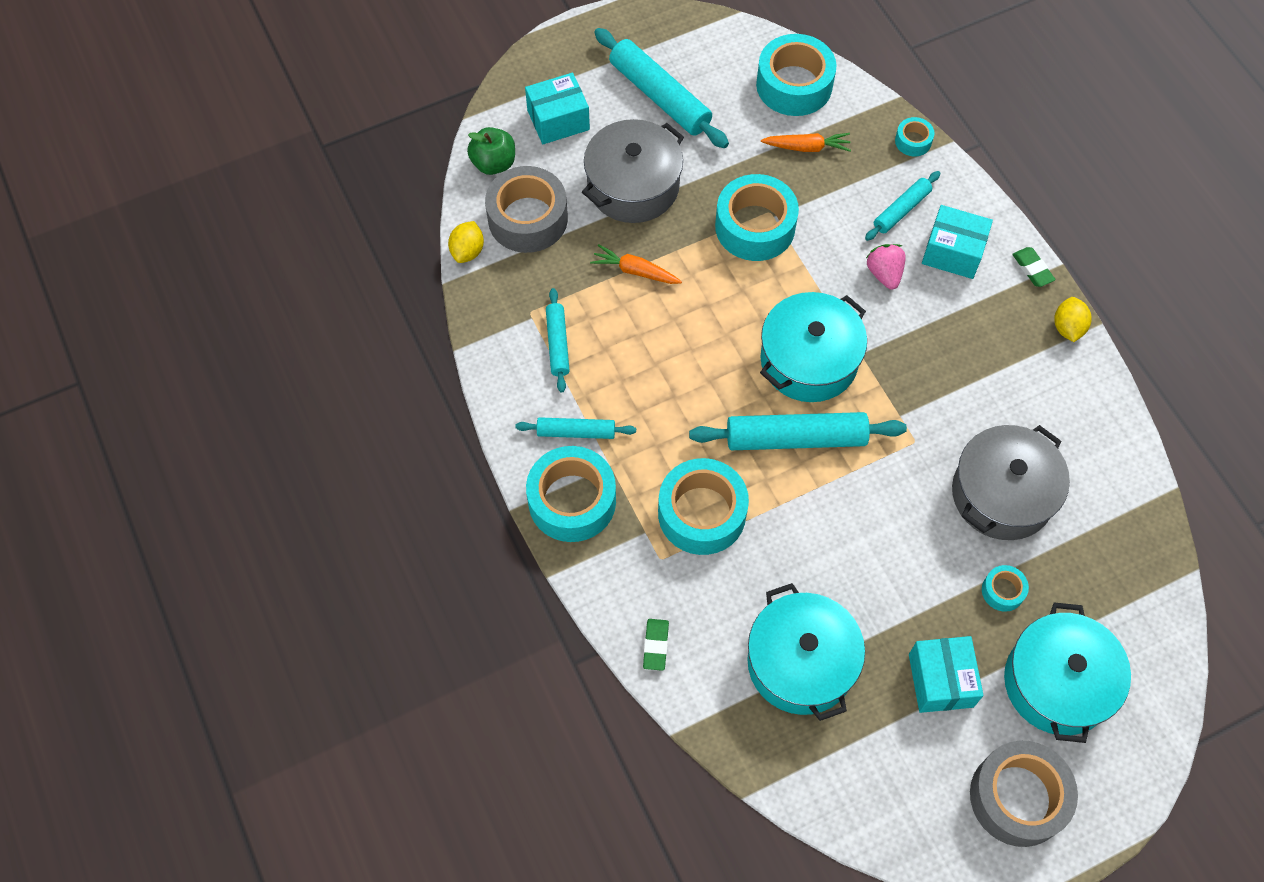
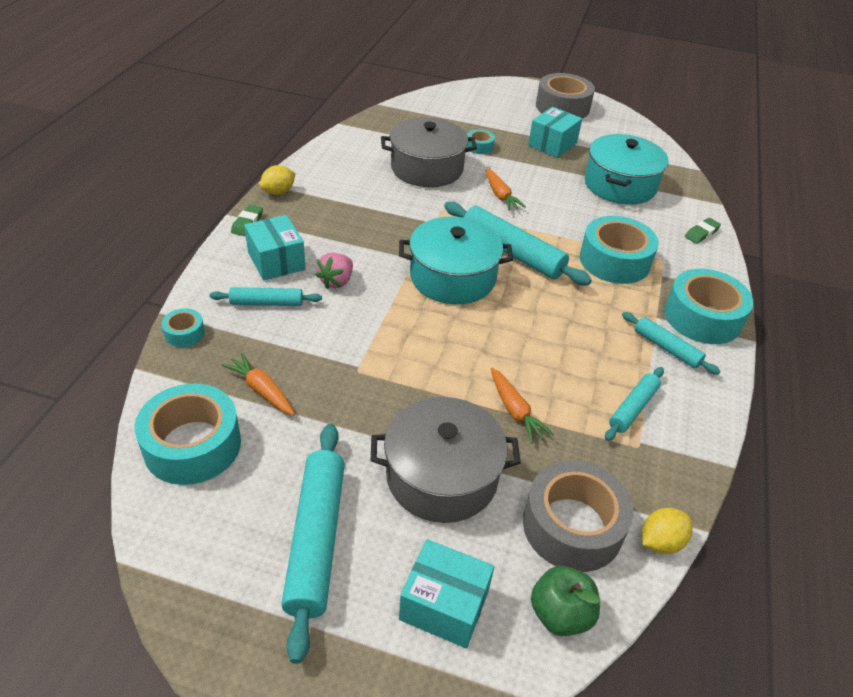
camera: 140 degrees left, 20 degrees down
(755, 227) = (382, 370): turquoise tape -> none
(890, 518) = (500, 195): none -> orange carrot
(1057, 683) = (497, 116): turquoise pot -> none

